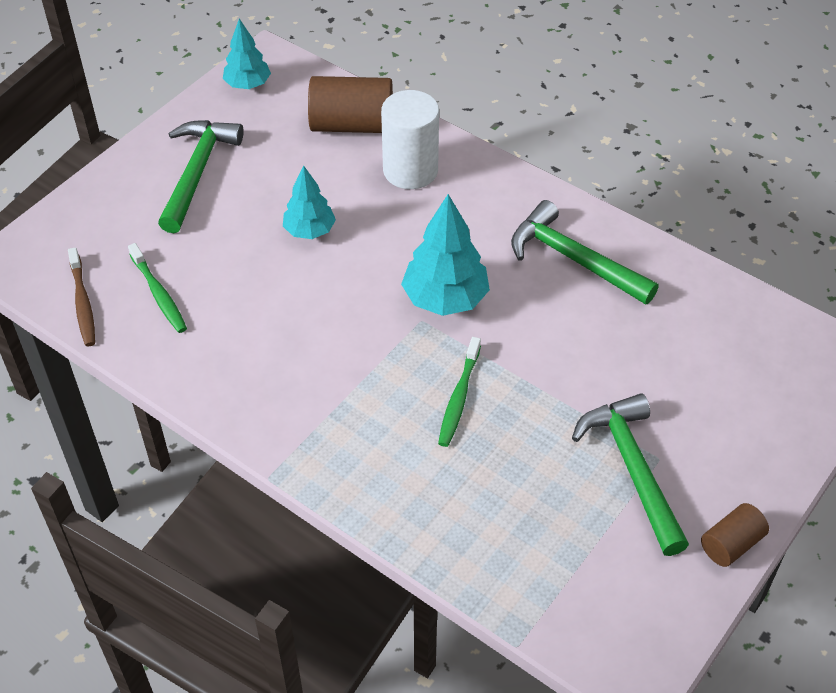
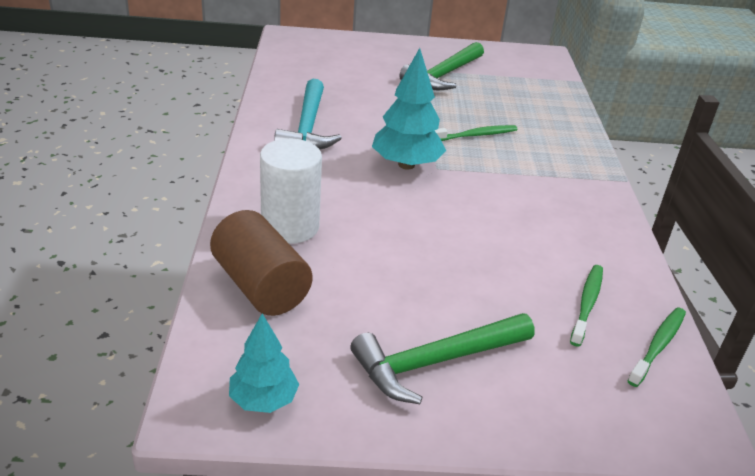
camera: 130 degrees left, 15 degrees down
(83, 302) = (657, 346): brown toothbrush -> green toothbrush
(309, 231) = (420, 252): turquoise tree -> none
(574, 259) = (308, 127): green hammer -> turquoise hammer
(731, 544) = (448, 46): brown cylinder -> none

